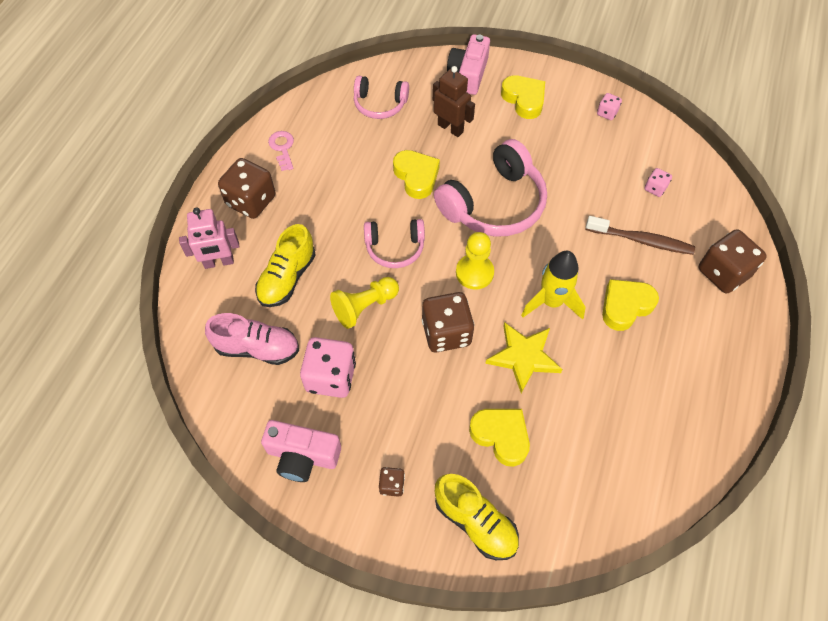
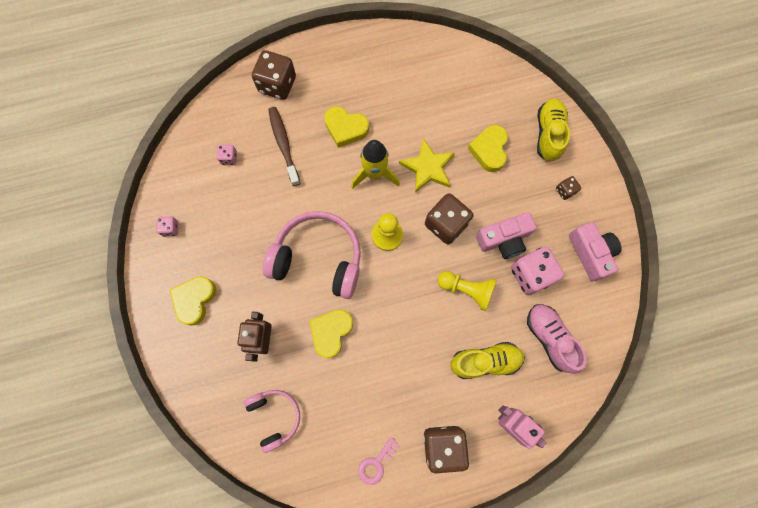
camera: 125 degrees left, 15 degrees up
(395, 248) = (406, 303): pink headphones -> none
(468, 74) = (192, 364): pink camera -> pink camera (504, 240)

